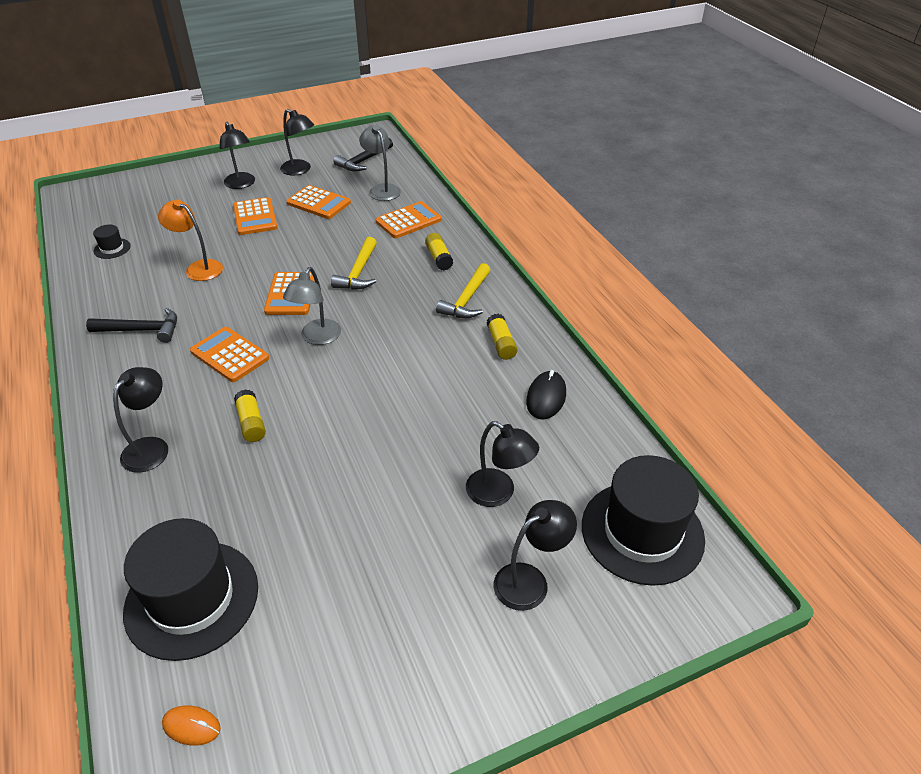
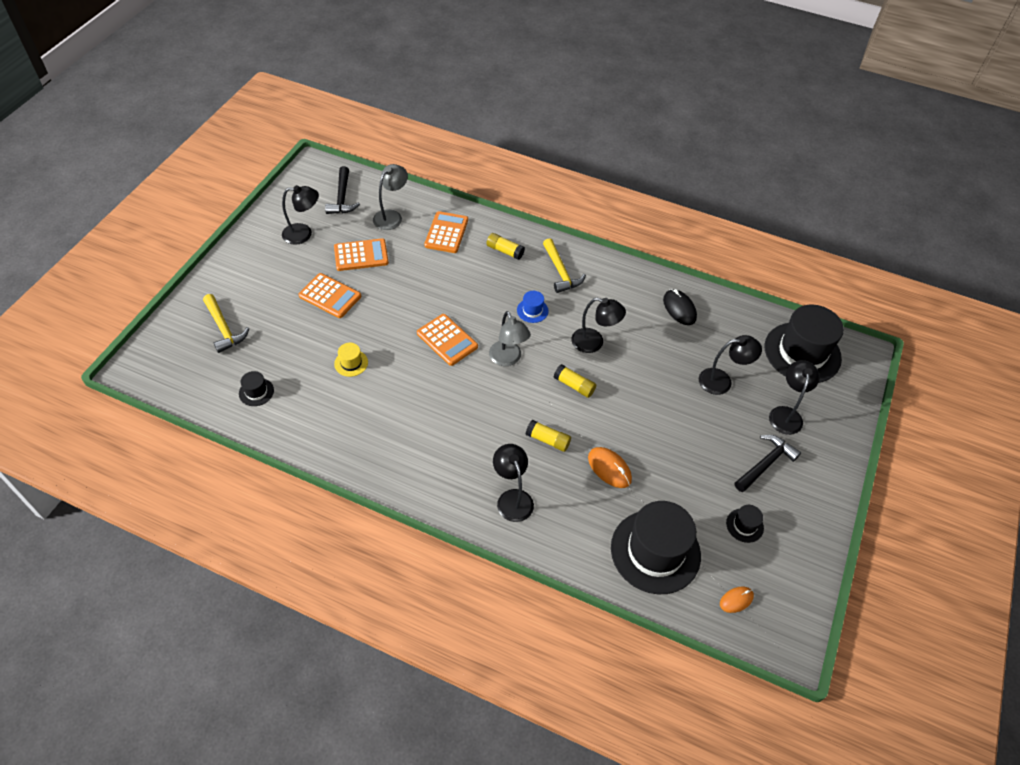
camera: 45 degrees left, 10 degrees up
(141, 330) = (384, 434): black hammer -> black hammer (765, 464)
(198, 268) = (351, 363): orange lamp -> yellow hat
(230, 355) = (470, 409): orange calculator -> none
(241, 184) = (274, 274): black lamp -> black lamp (594, 343)
(266, 487) = (609, 468): none -> orange mouse
(315, 656) = (744, 525): none -> black hat
(359, 272) = (468, 294): yellow hammer -> yellow hammer (224, 328)
(382, 189) = (391, 216): grey lamp -> grey lamp turned 105 degrees clockwise
(395, 314) = (532, 310): none -> blue hat
(501, 344) = (617, 290): yellow glue stick -> yellow glue stick (574, 385)

